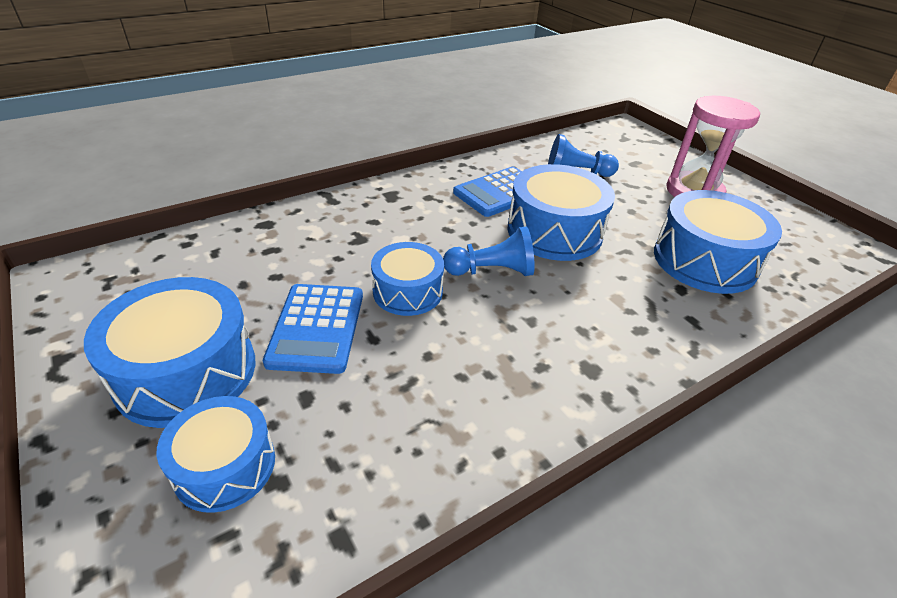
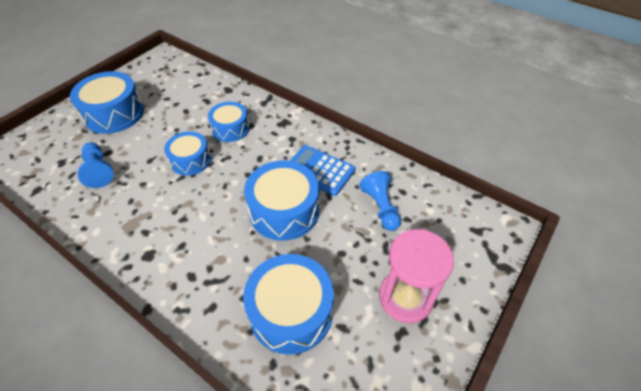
camera: 70 degrees right, 10 degrees up
(225, 466) = (67, 145): blue drum -> blue drum (230, 129)
(317, 328) = (151, 139): blue calculator -> none
(492, 271) = (223, 189): blue pawn -> blue pawn (98, 171)

